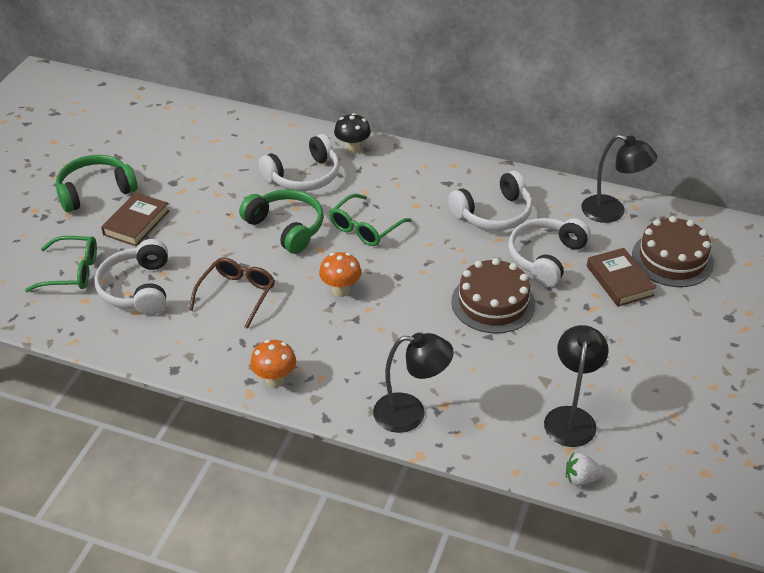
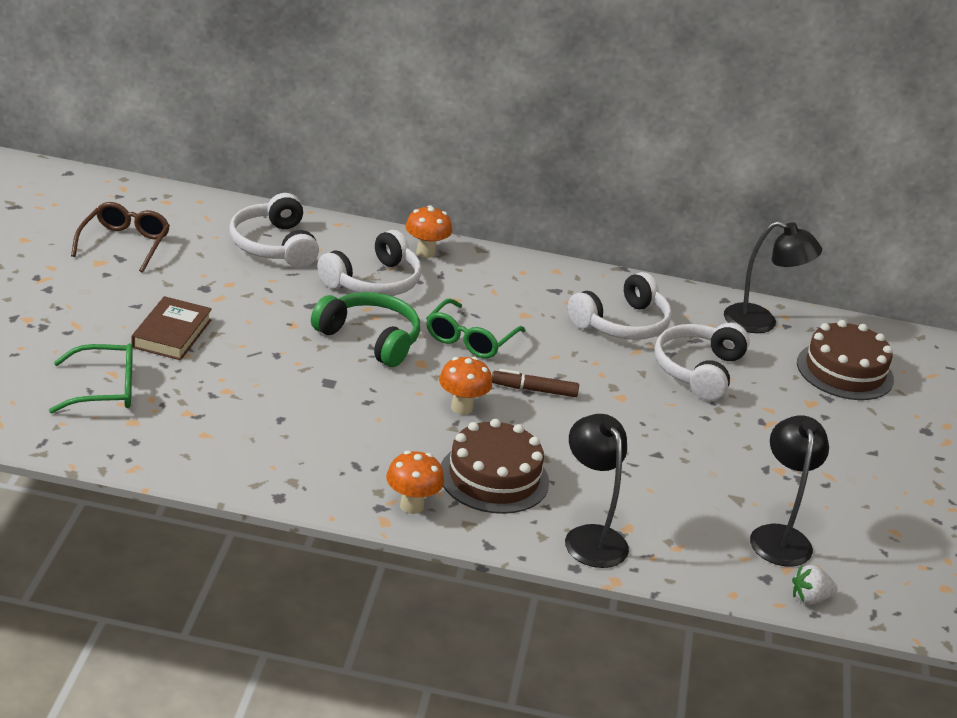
camera: 15 degrees left, 10 degrees down
(95, 191) = (103, 297): green headphones -> none
(138, 288) = (199, 408): white headphones -> white headphones (274, 245)
(237, 294) = (332, 413): brown glasses -> brown glasses (124, 244)
(352, 149) = (425, 252): black mushroom -> orange mushroom
(404, 275) = (534, 390): none -> brown marker
(410, 413) = (590, 537): black lamp -> black lamp turned 105 degrees counterclockwise
(493, 303) = (651, 419): brown cake -> brown cake (494, 477)
(619, 281) = (792, 394): brown book -> none

